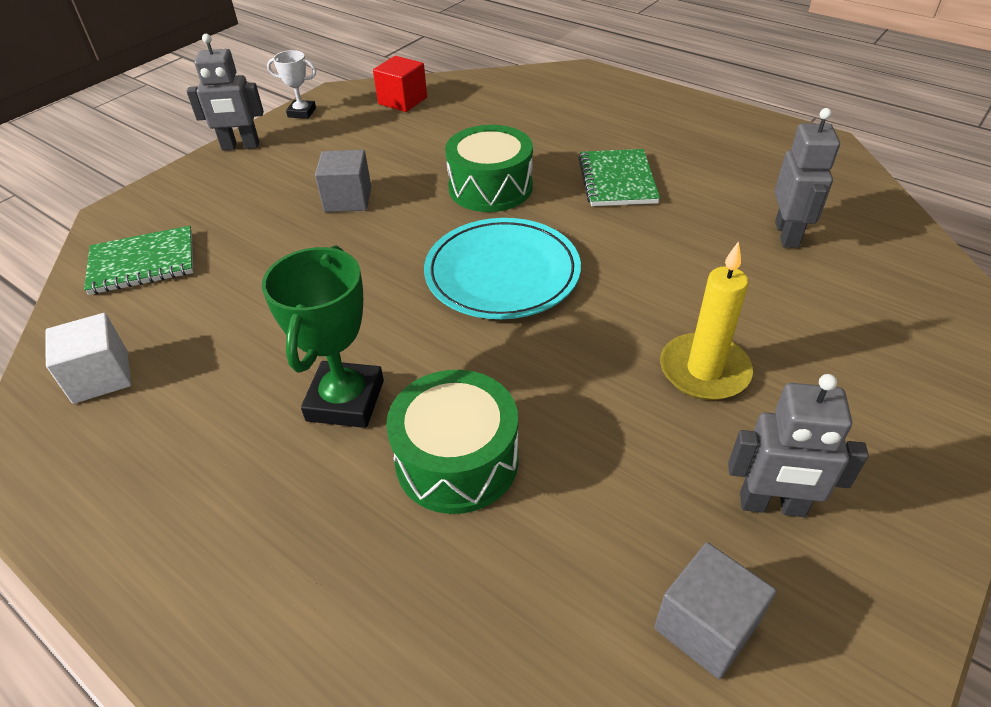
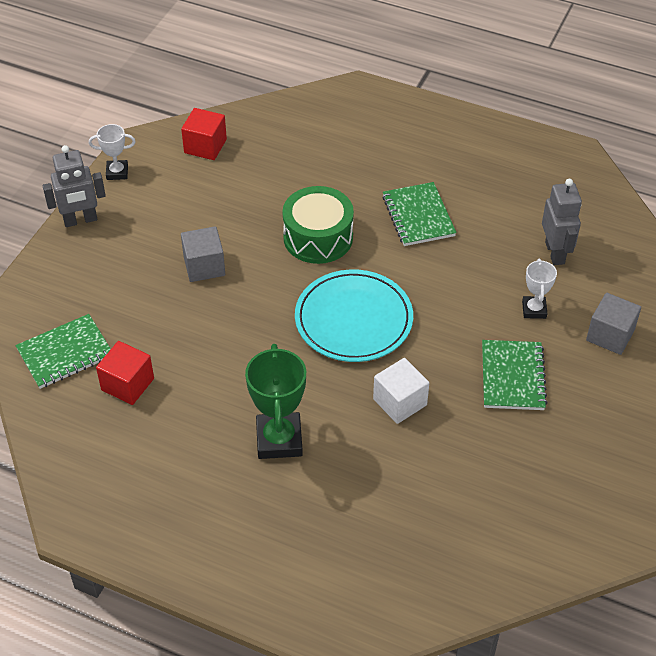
camera: 15 degrees left, 5 degrees up
(101, 377) = (93, 452): white cube -> white cube (400, 402)
(192, 305) = (127, 384): none -> red cube
(457, 460) = (369, 467): green drum -> none
(704, 370) = (512, 377): yellow candle -> green notebook
(705, 626) = (537, 535): grey cube -> grey cube (610, 335)
(749, 293) = (534, 310): none -> white trophy
(772, 505) = (566, 461): grey robot -> none

